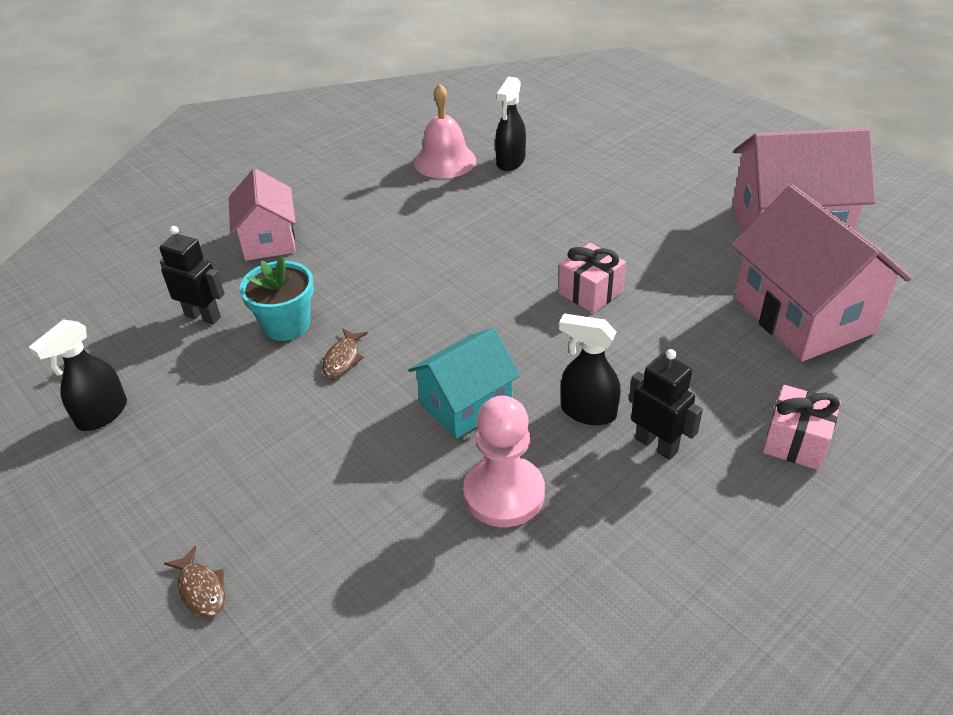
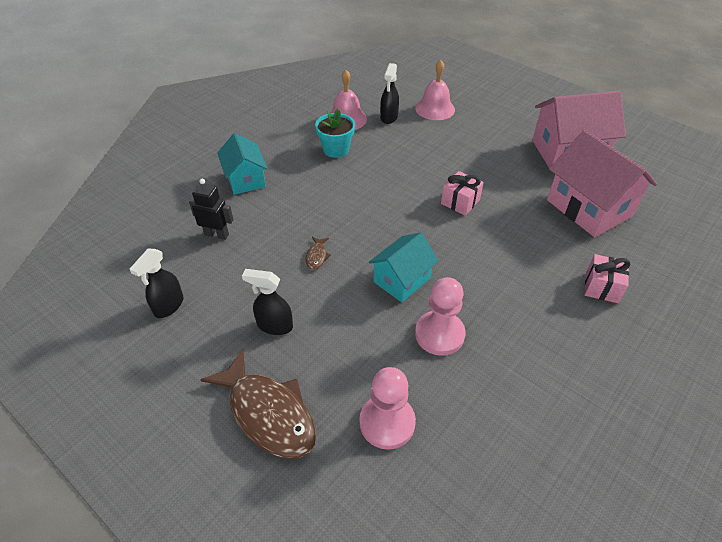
camera: 10 degrees left, 5 degrees up
(201, 589) = (268, 413): brown fish -> brown fish, size x2.48
(269, 240) = (245, 179): pink house -> turquoise house
(286, 325) = (273, 236): turquoise flower pot -> turquoise flower pot (336, 149)
(382, 624) = (387, 422): none -> pink pawn
(586, 152) = (435, 108): none -> pink bell
(587, 412) = (477, 279): black spray bottle -> black spray bottle (274, 325)
(656, 445) = (522, 296): black robot -> none

